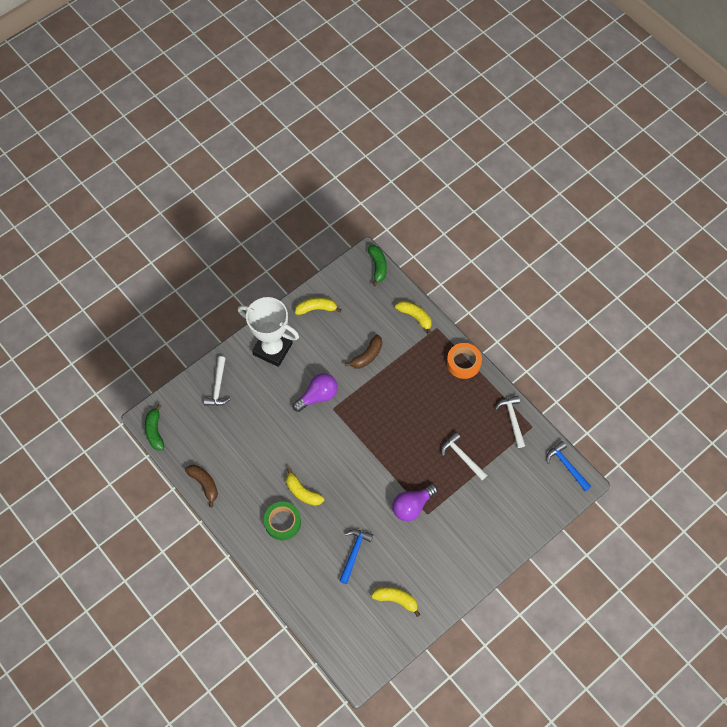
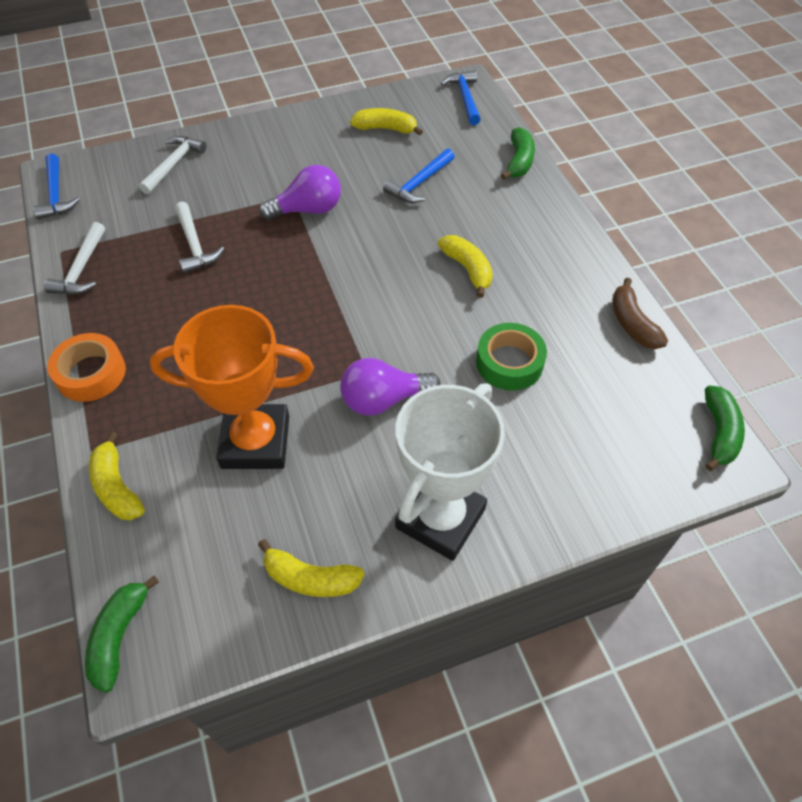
camera: 160 degrees left, 10 degrees down
(218, 386) = (576, 477): white hammer -> white hammer (173, 165)
(272, 349) = (440, 518): white trophy -> white trophy turned 75 degrees clockwise
(282, 522) = (513, 241): green tape -> green tape (509, 363)
(297, 597) = (519, 161): none -> green banana
(353, 655) = (465, 98): none -> blue hammer
(367, 356) = (255, 441): brown banana -> orange trophy
(396, 599) = (385, 129): yellow banana -> yellow banana turned 150 degrees clockwise

